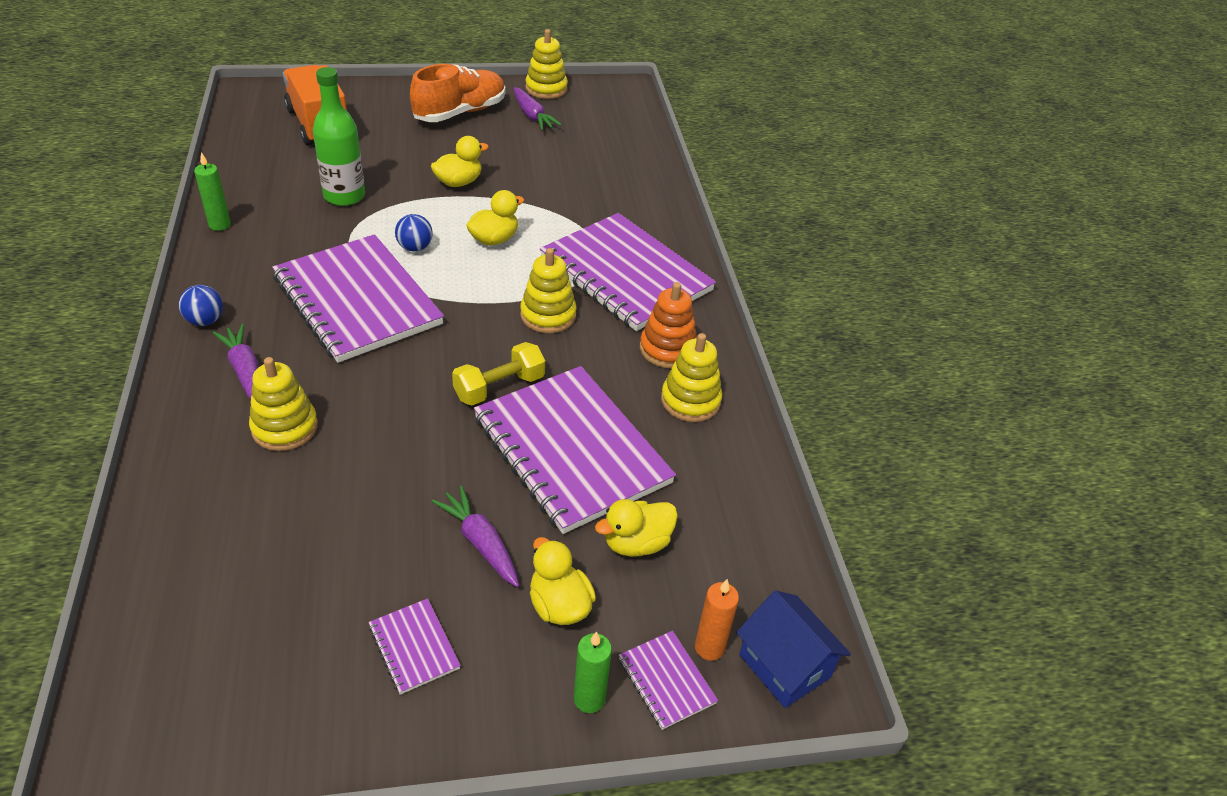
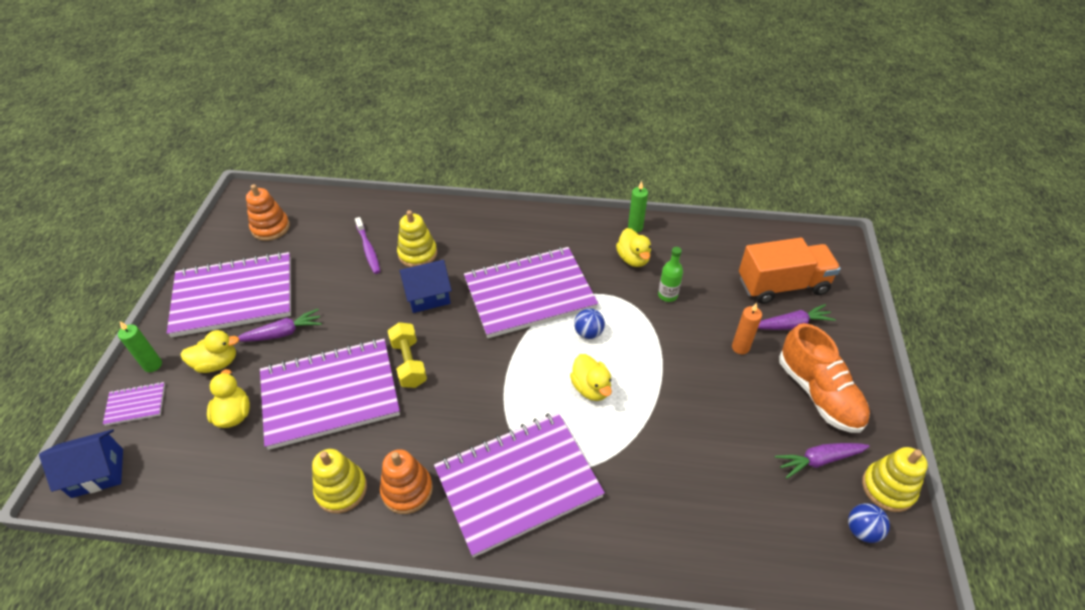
camera: 110 degrees right, 5 degrees up
(205, 321) = (529, 221): blue ball -> blue ball (862, 530)
(218, 667) = (270, 228): none -> orange stacking toy
(245, 370) = (475, 238): purple carrot -> purple carrot (792, 324)
(277, 492) = (368, 249): none -> purple toothbrush
(344, 196) = (667, 295): green bottle -> green bottle, size x0.58
(375, 396) = (428, 296): none -> blue house
(414, 647) = (234, 296): purple notebook -> purple notebook, size x2.43
(458, 182) = (685, 374): yellow duck -> yellow duck (633, 259)
(548, 315) = (478, 409): yellow stacking toy -> none
(709, 647) = (139, 434): orange candle -> orange candle (740, 347)

